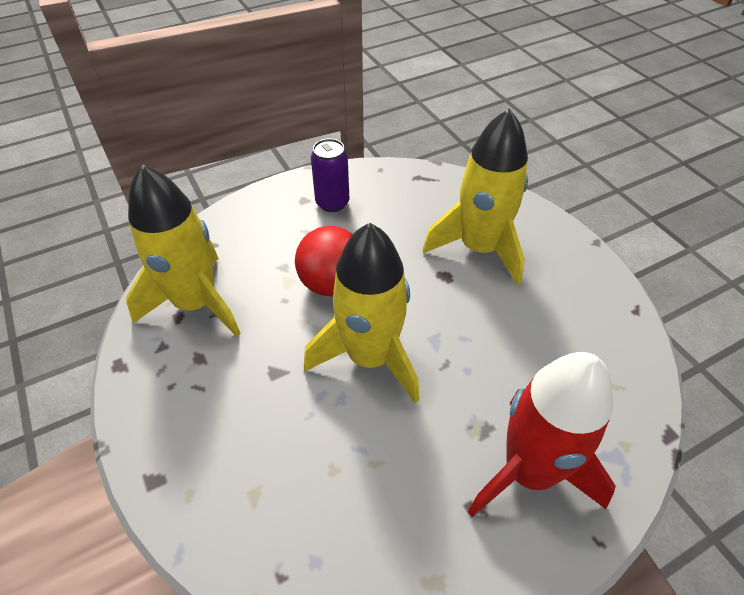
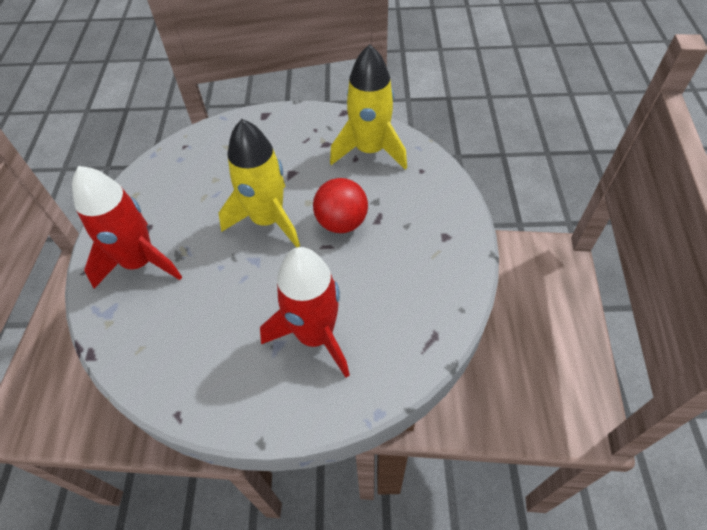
camera: 120 degrees right, 5 degrees up
(332, 203) = (430, 254): purple can -> none
(479, 248) = (315, 335): yellow rocket -> red rocket

